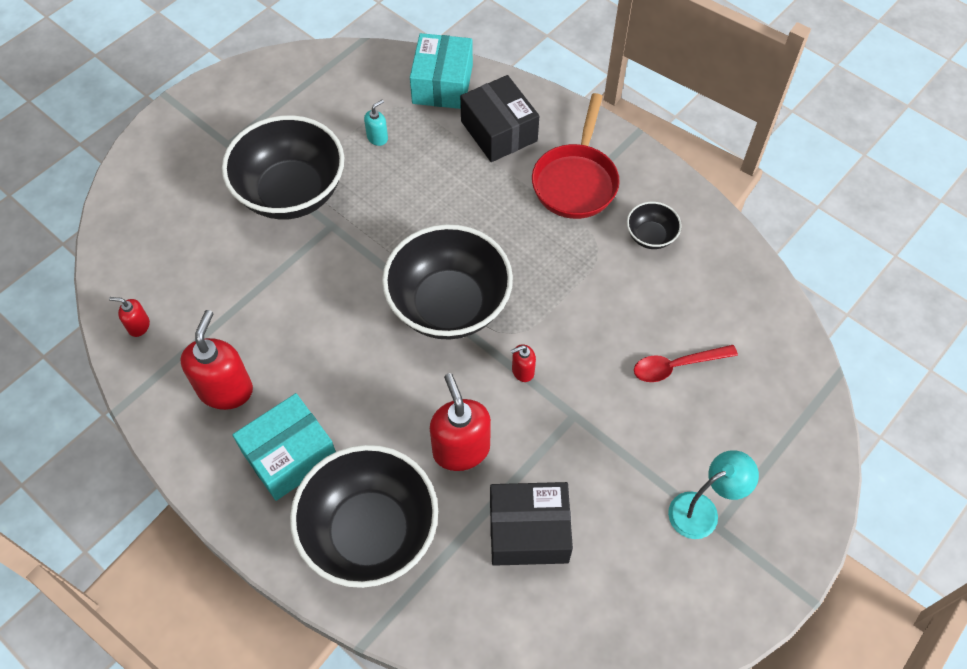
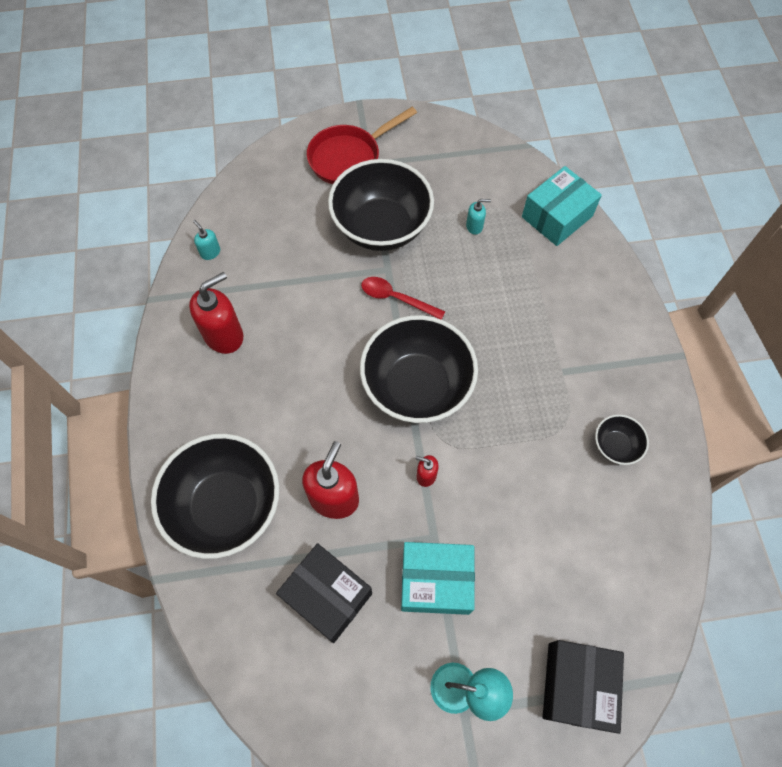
camera: 40 degrees right, 5 degrees up
(138, 326) = (210, 252): red soap dispenser -> turquoise soap dispenser
(290, 455) = (223, 412): turquoise box -> turquoise box (436, 581)
(499, 131) = (568, 281): black box -> black box (577, 686)
(576, 181) = (594, 360): red pan -> red pan (349, 158)
(676, 366) = (544, 563): red spoon -> red spoon (396, 298)

